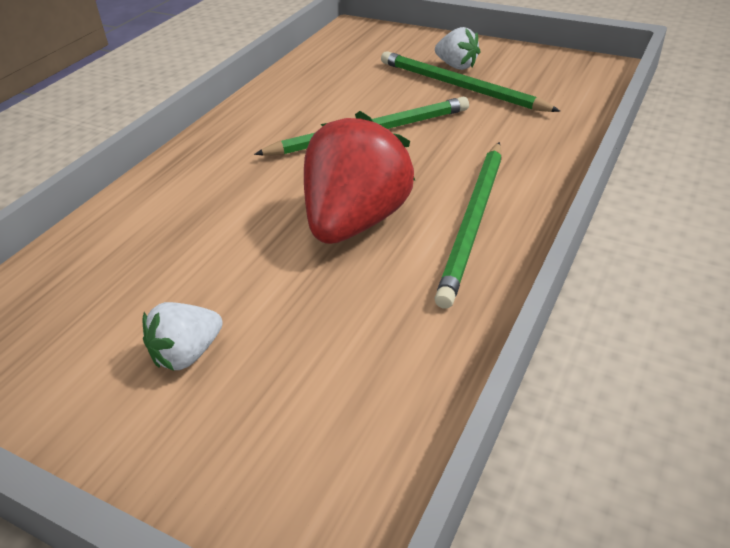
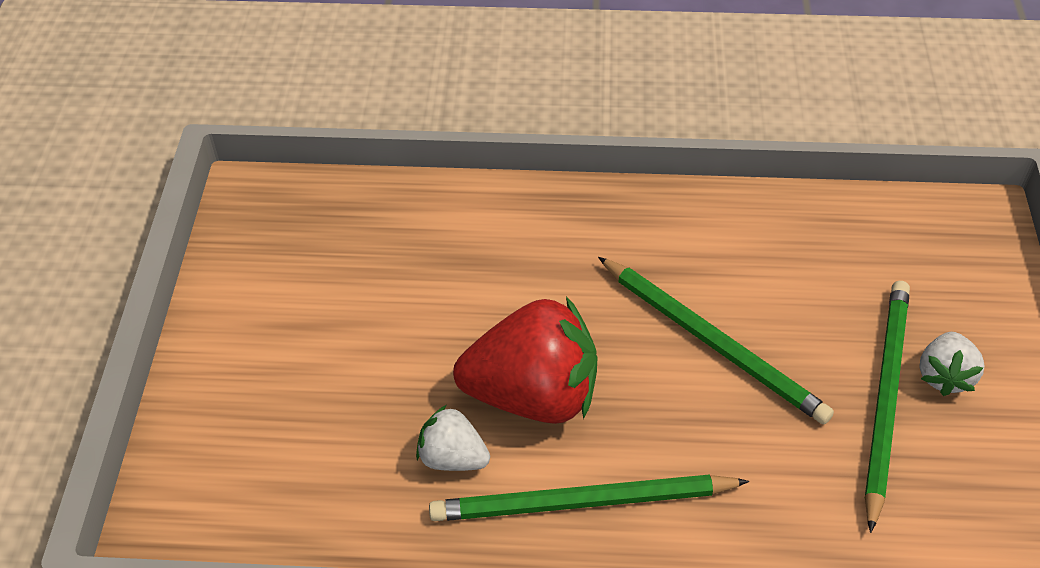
camera: 65 degrees right, 10 degrees up
(187, 354) = (306, 348): white strawberry -> white strawberry (452, 458)

